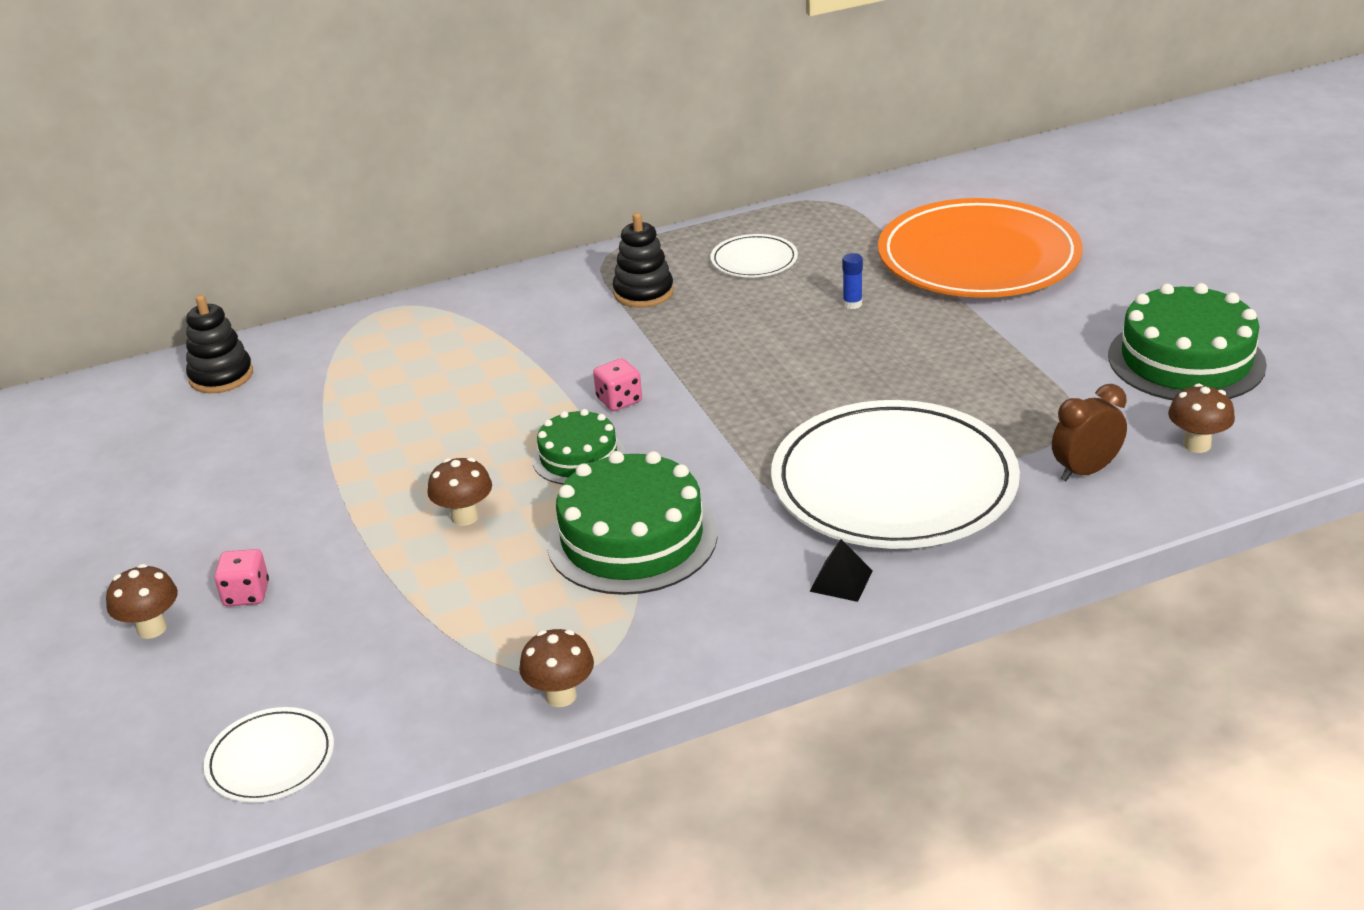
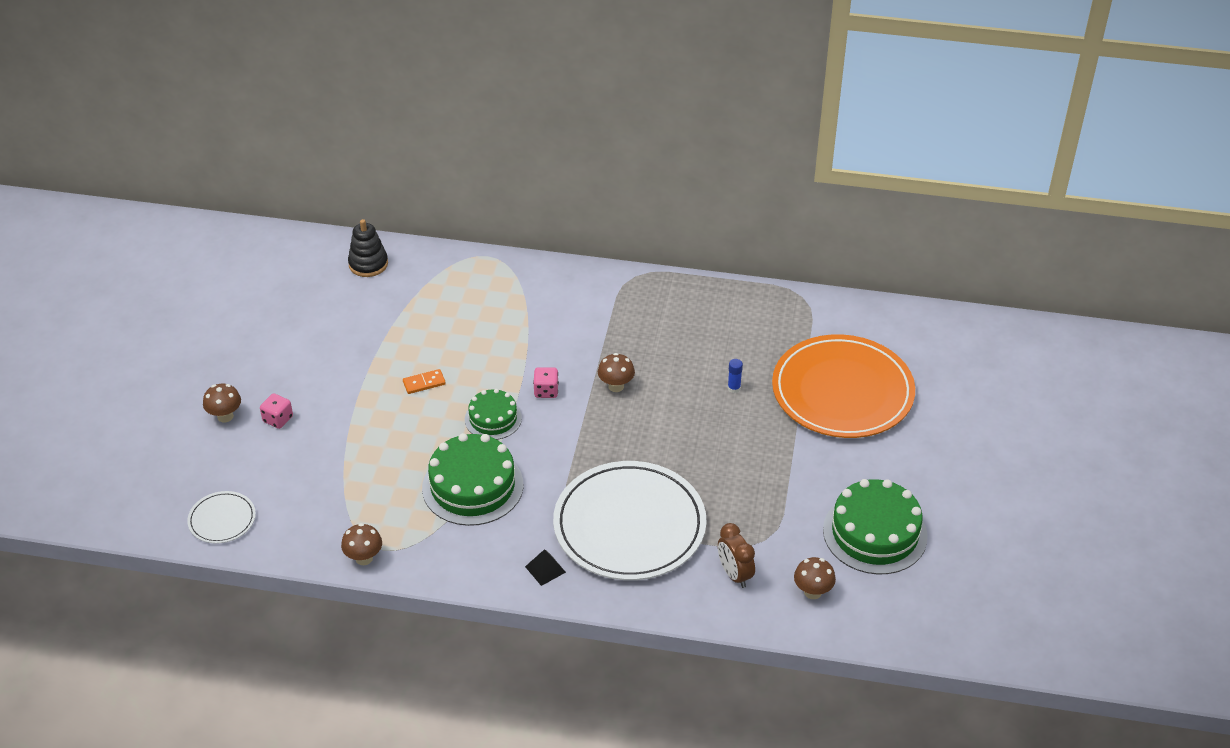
camera: 30 degrees right, 10 degrees up
(437, 462) = (424, 383): none -> orange domino
(465, 517) = (408, 427): brown mushroom -> brown mushroom (616, 386)
(643, 293) = (629, 317): black stacking toy -> none
(754, 260) = (712, 324): white plate -> none
(1085, 471) = (734, 574): brown clock -> brown clock turned 120 degrees counterclockwise

